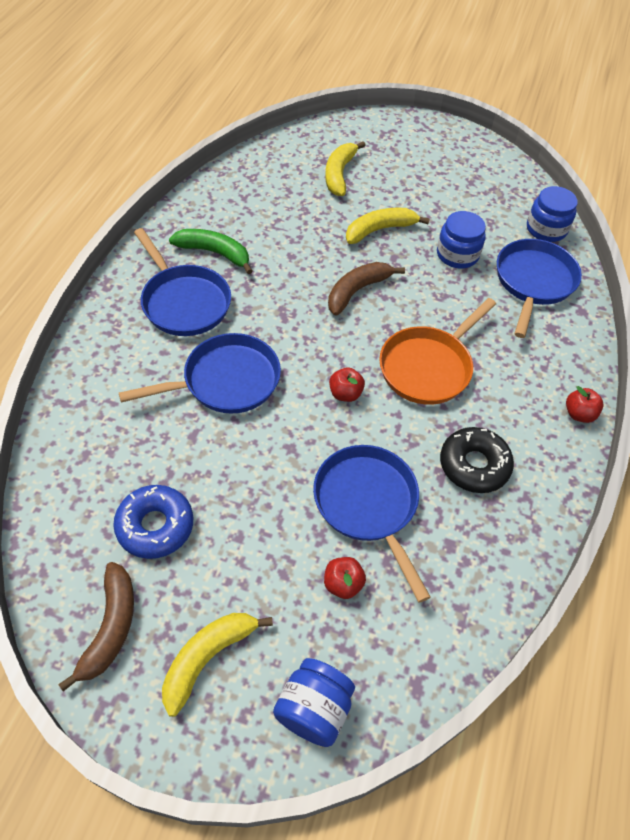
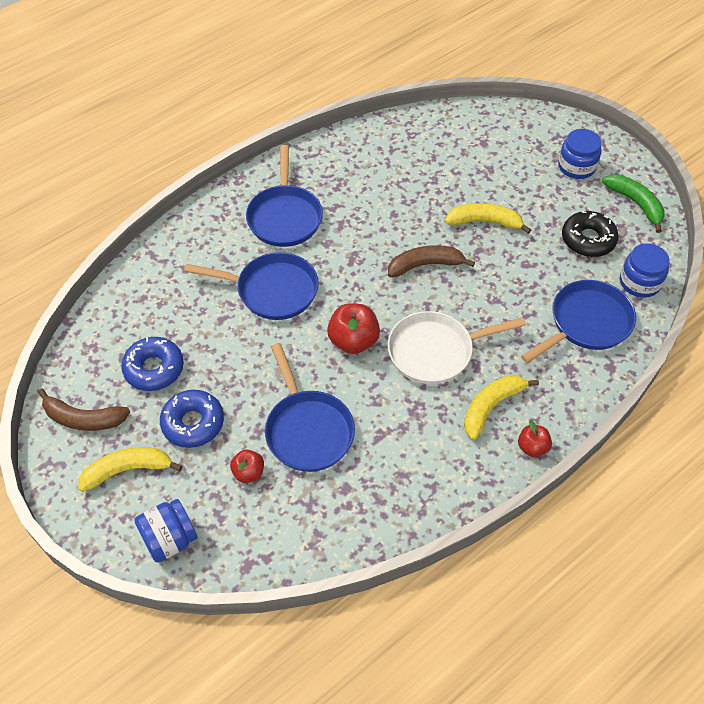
camera: 35 degrees right, 0 degrees up
(110, 627) = (83, 419): brown banana -> brown banana turned 60 degrees clockwise
(214, 253) = (335, 187): green banana -> green banana (636, 204)
(243, 563) = (193, 423): none -> blue donut
(339, 174) = (487, 159): yellow banana -> yellow banana (491, 407)
(345, 393) = (353, 341): red apple -> red apple, size x1.68
(368, 505) = (307, 429): blue pan -> blue pan turned 150 degrees clockwise
(428, 367) = (436, 351): orange pan -> white pan
(457, 255) = (536, 271): blue jar -> blue jar (576, 166)
(474, 465) = (411, 442): black donut -> black donut (588, 240)

